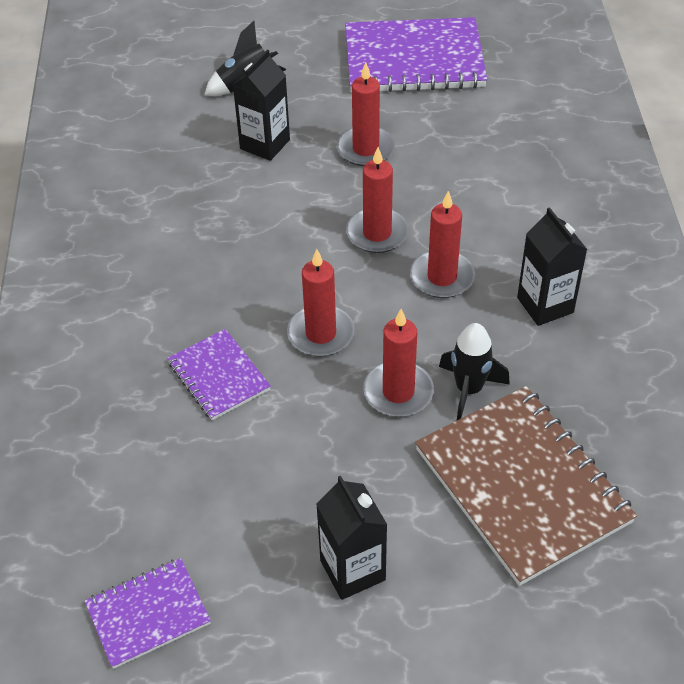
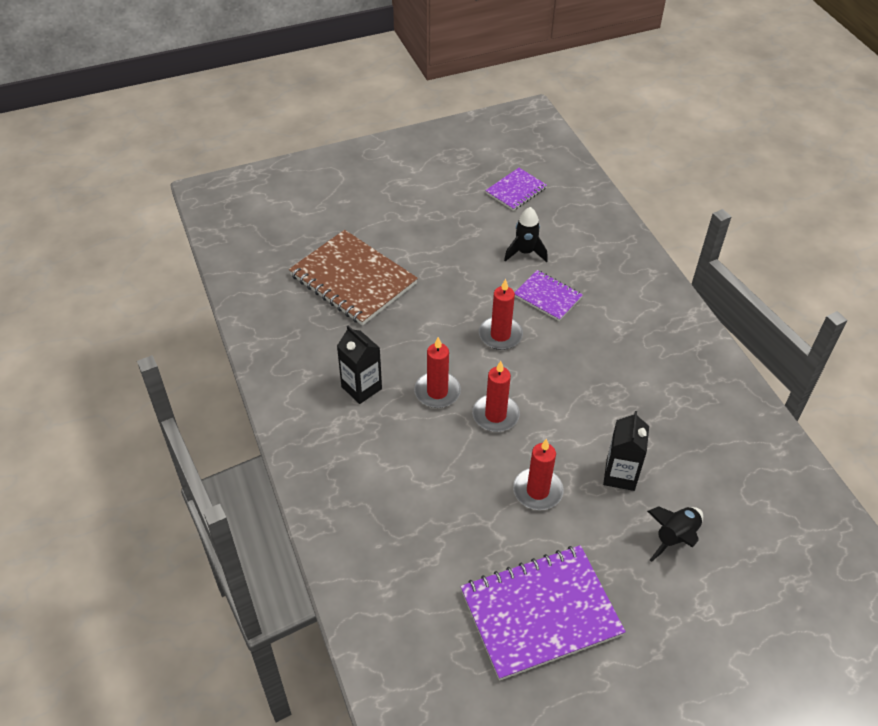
camera: 160 degrees right, 0 degrees up
(352, 570) = (428, 226): black carton -> none
(398, 392) = (438, 312): red candle -> none
(469, 390) = (396, 322): black rocket -> black rocket (525, 252)

